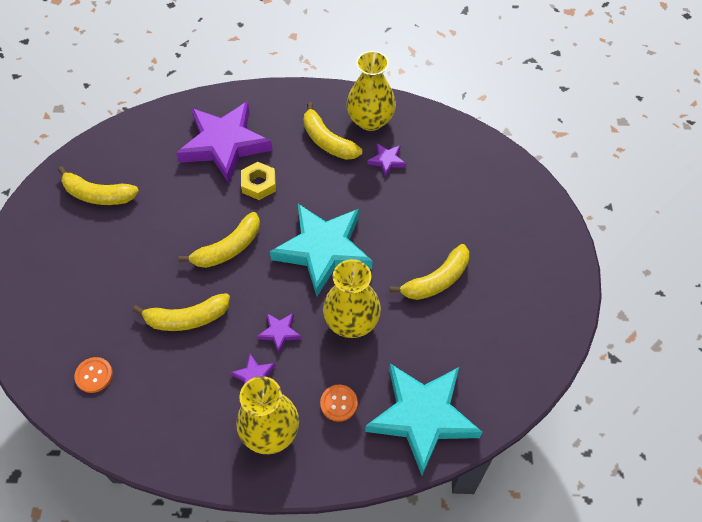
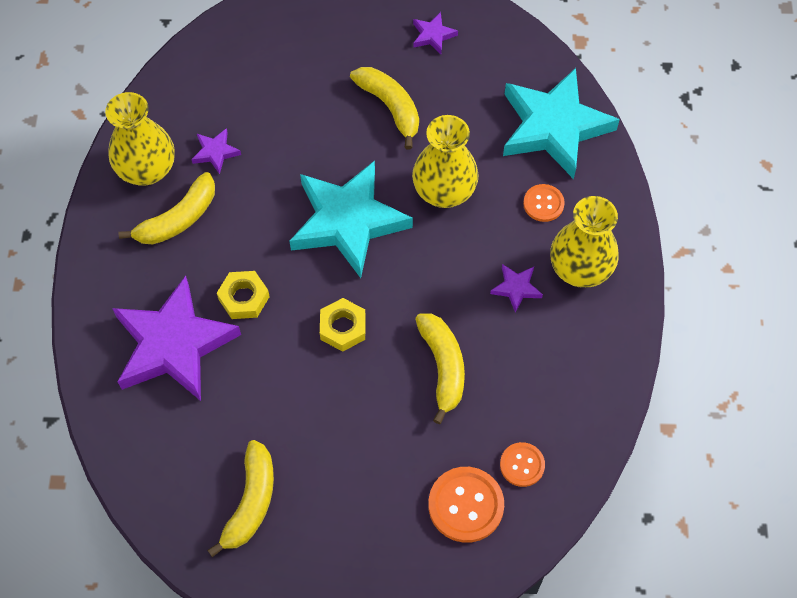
camera: 90 degrees left, 5 degrees up
(68, 333) = (466, 505): none -> orange button
(228, 248) = (343, 328): yellow banana -> yellow nut
(279, 332) = (459, 265): purple star -> purple star (433, 35)

